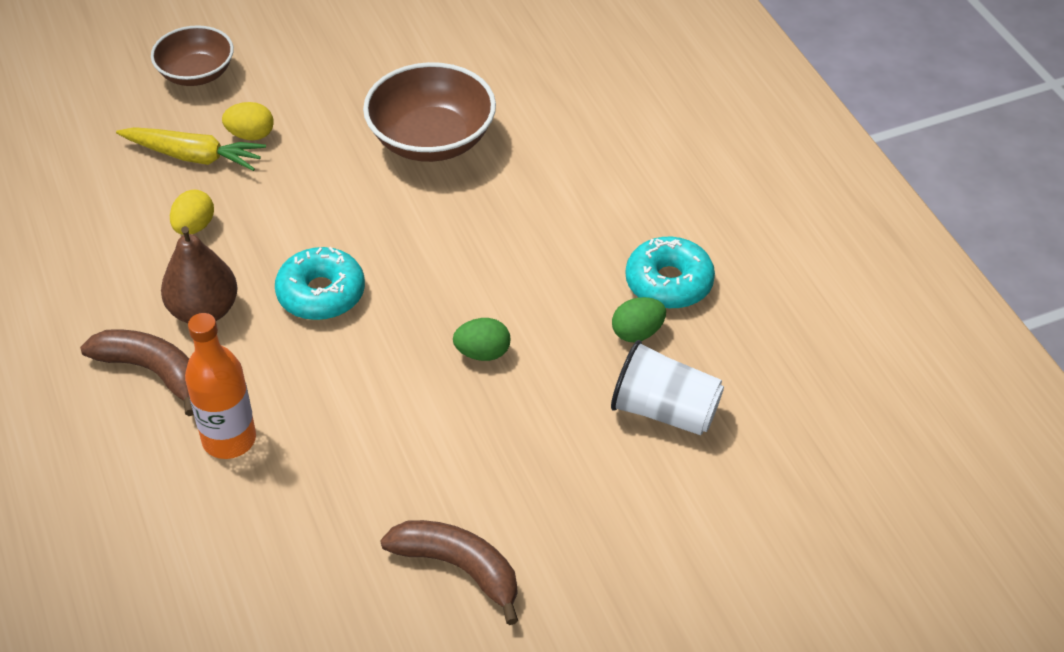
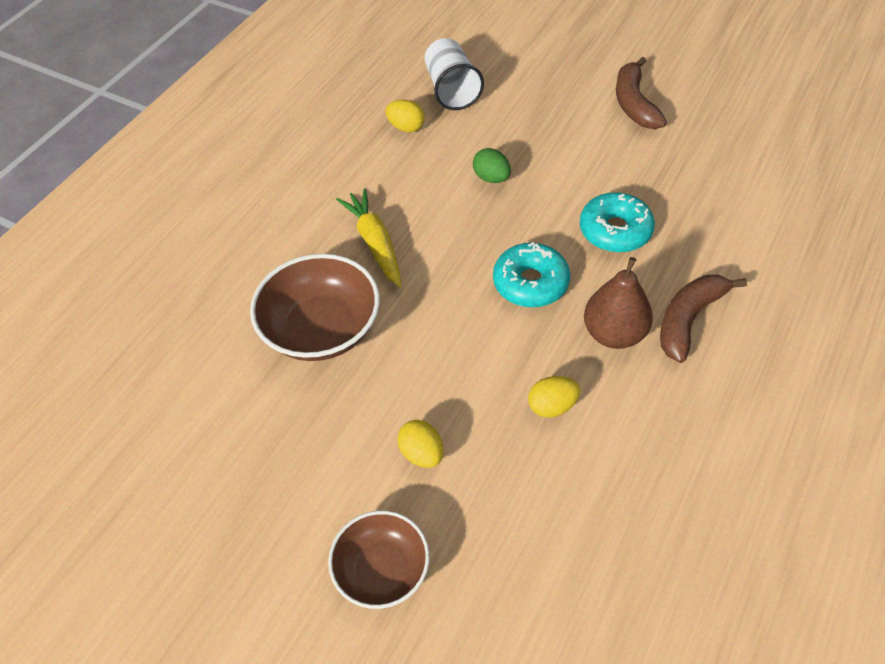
camera: 125 degrees left, 5 degrees up
(152, 372) = (688, 320): brown banana -> brown banana turned 45 degrees clockwise
(193, 156) = (484, 474): yellow carrot -> yellow carrot (375, 243)
(229, 439) = (682, 242): orange bottle -> none
(637, 333) = (406, 127): green egg -> yellow egg
(669, 283) = (352, 136): turquoise donut -> turquoise donut (615, 231)

